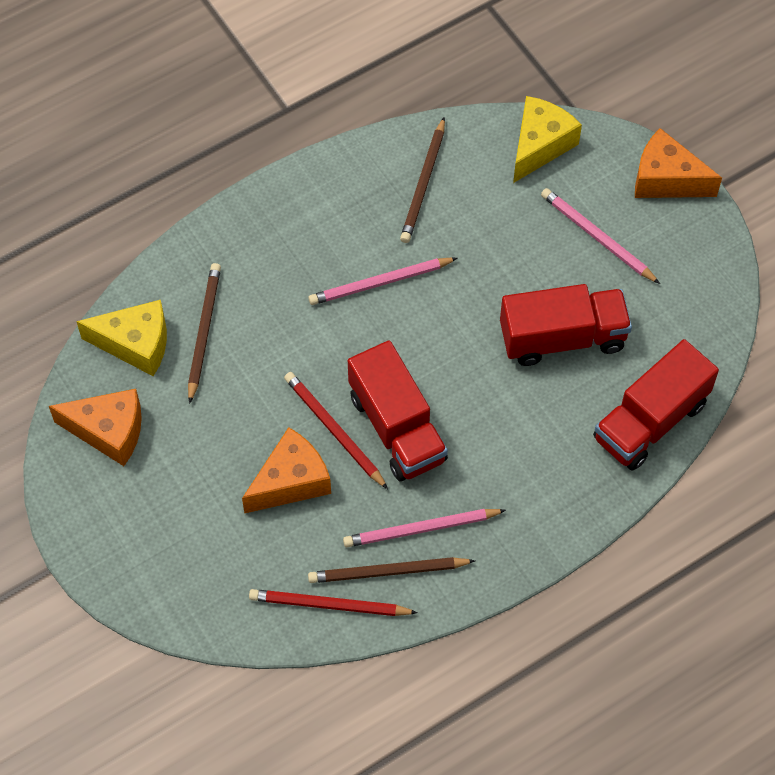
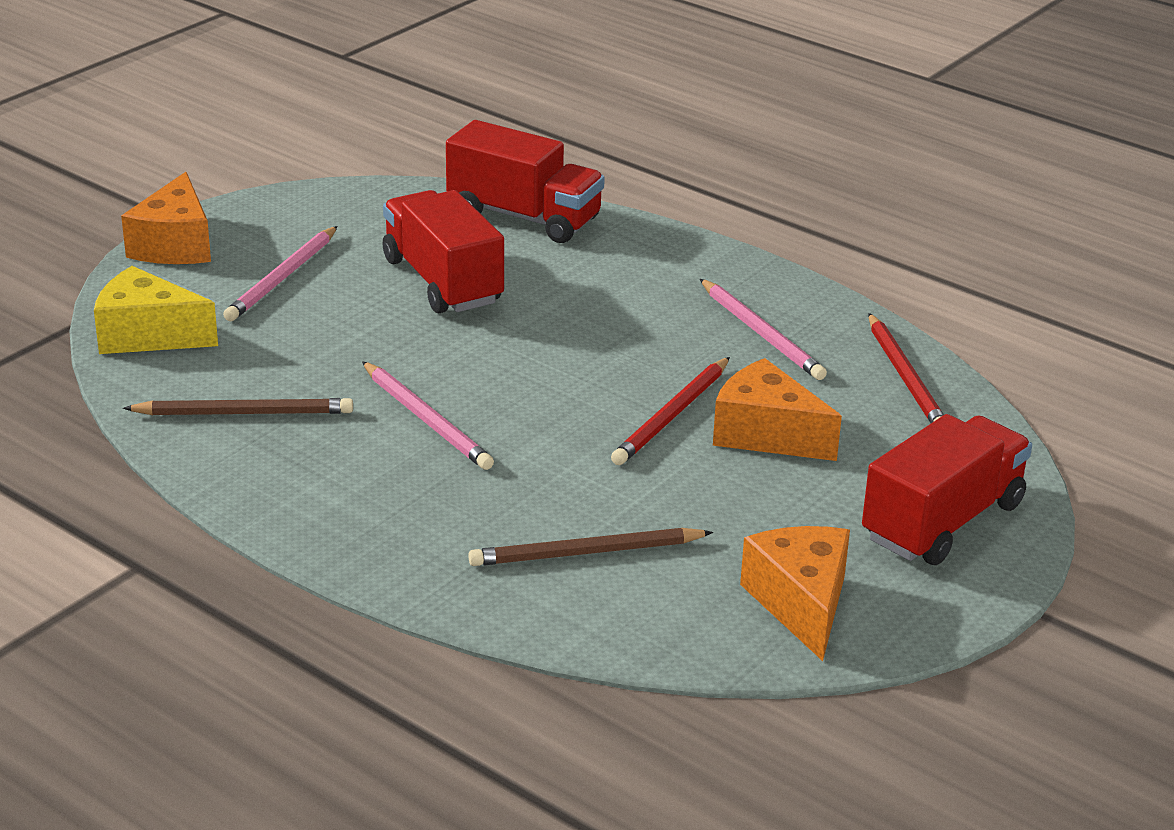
camera: 110 degrees left, 30 degrees down
(136, 344) = (643, 612): yellow cheese -> none
(388, 572) = (832, 346): brown pencil -> none
(397, 428) = (637, 371): red truck -> red truck (942, 521)

